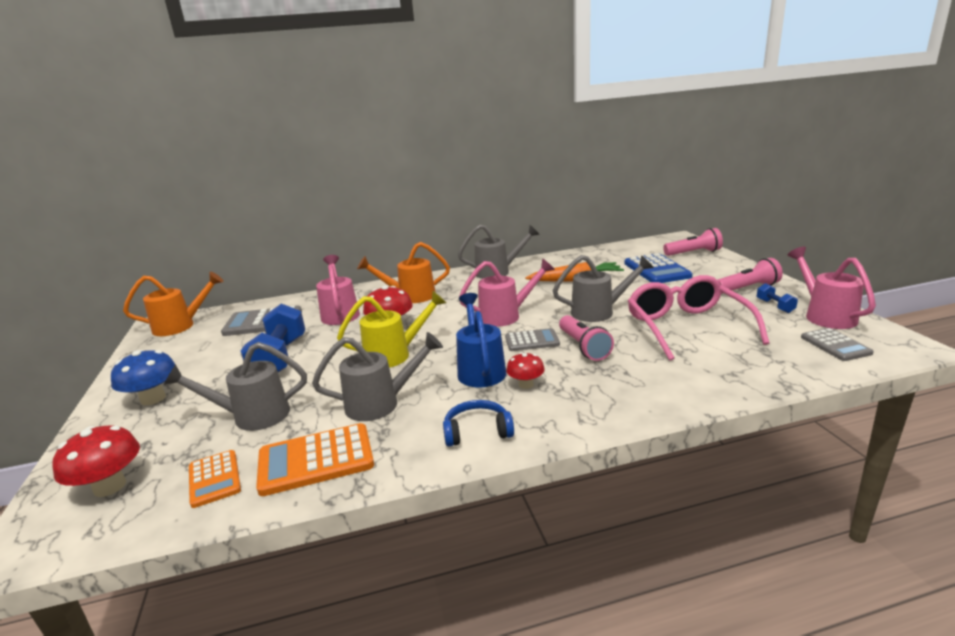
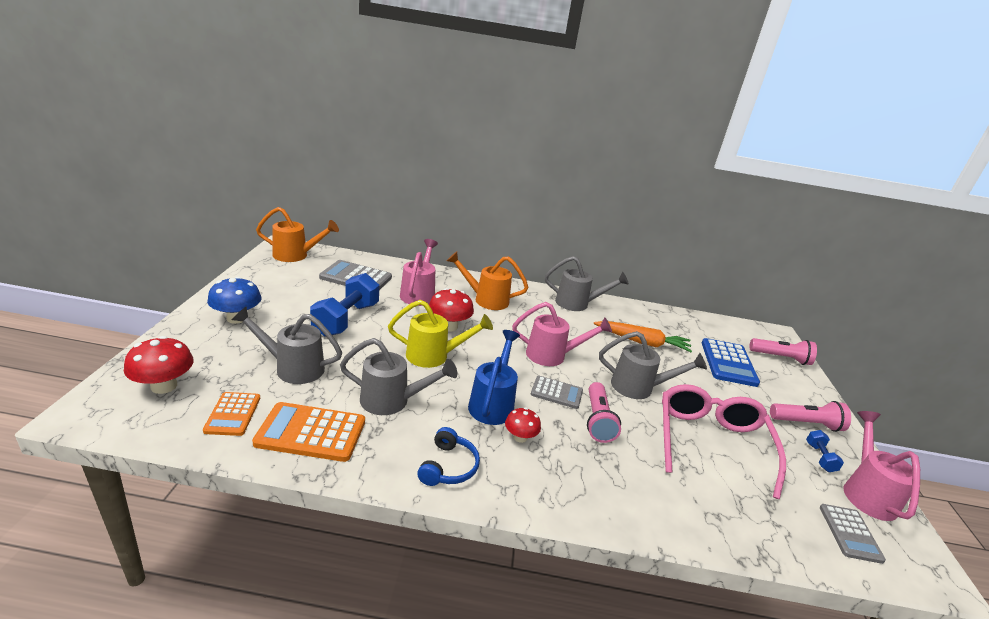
camera: 15 degrees right, 5 degrees up
(477, 431) = (448, 466): blue headphones -> blue headphones turned 90 degrees clockwise

